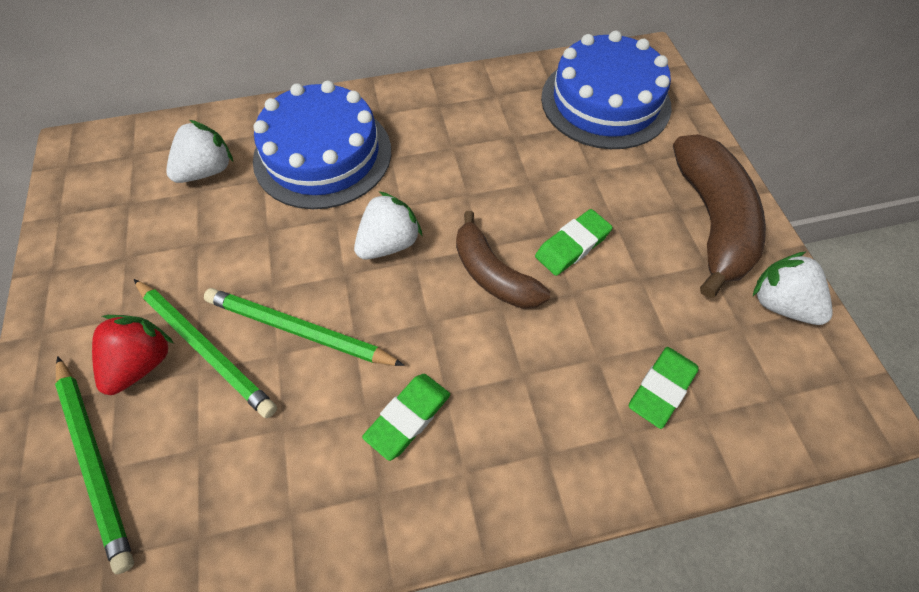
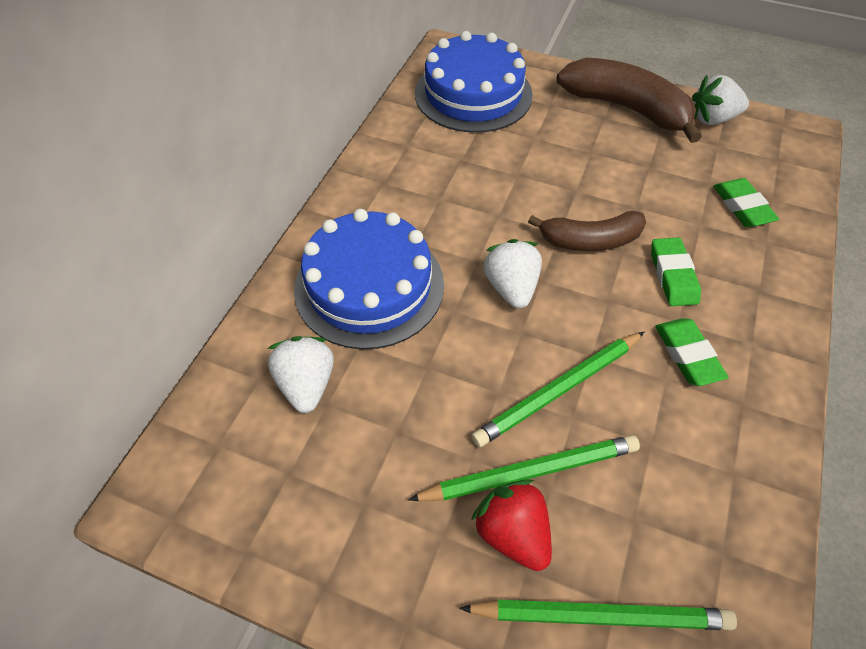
camera: 55 degrees left, 5 degrees down
(572, 245) = (595, 184): green eraser -> green eraser (673, 275)

